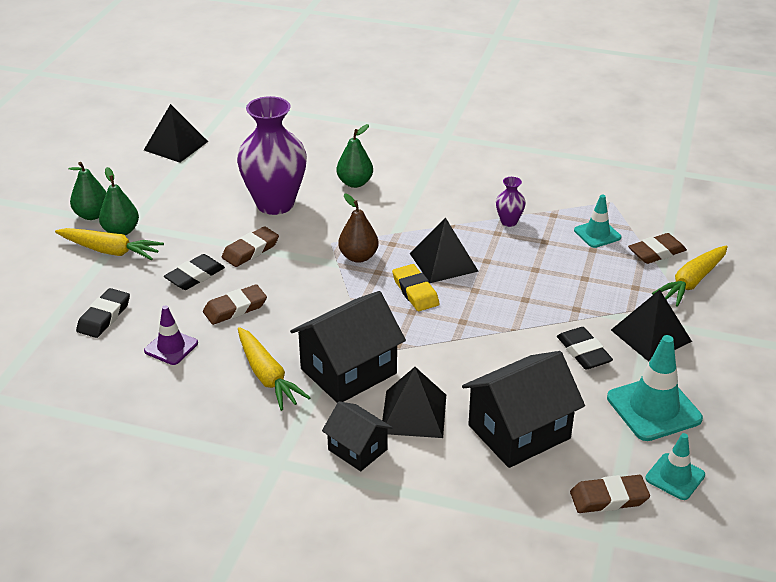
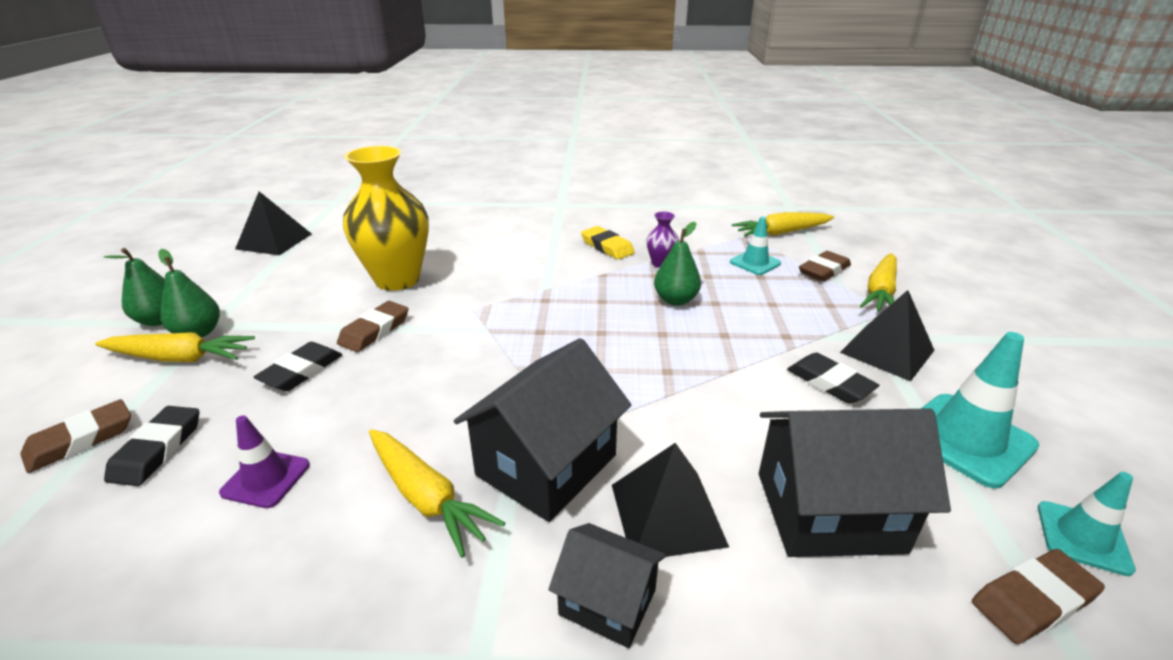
camera: 15 degrees left, 5 degrees down
(235, 308) = (362, 404): brown eraser -> brown eraser (81, 440)
(275, 204) = (397, 279): purple vase -> yellow vase
(355, 183) = (483, 250): green pear -> green pear (675, 300)
(358, 257) = (511, 319): brown pear -> none
(415, 291) = (594, 346): yellow eraser -> yellow eraser (607, 247)
(443, 262) = (612, 310): black pyramid -> none
(519, 432) = (828, 511): black house -> black house turned 45 degrees clockwise
(647, 203) = (781, 233): none -> yellow carrot

